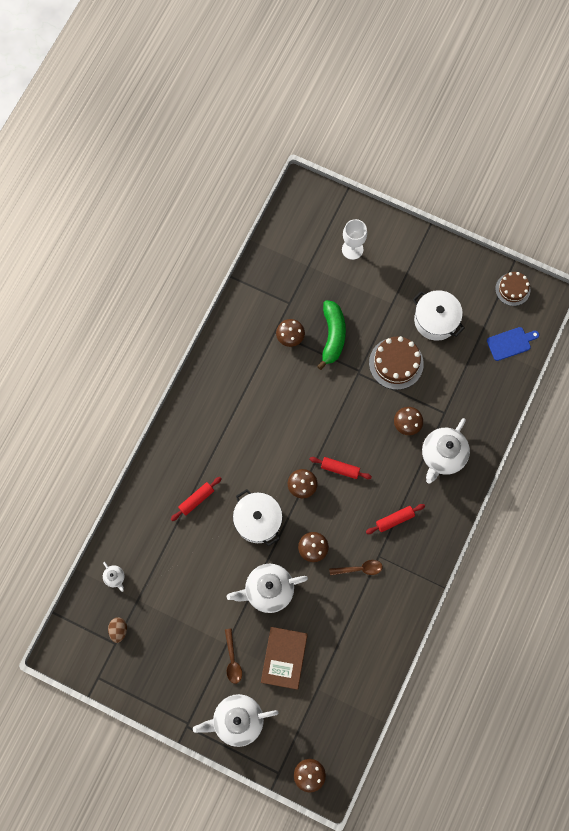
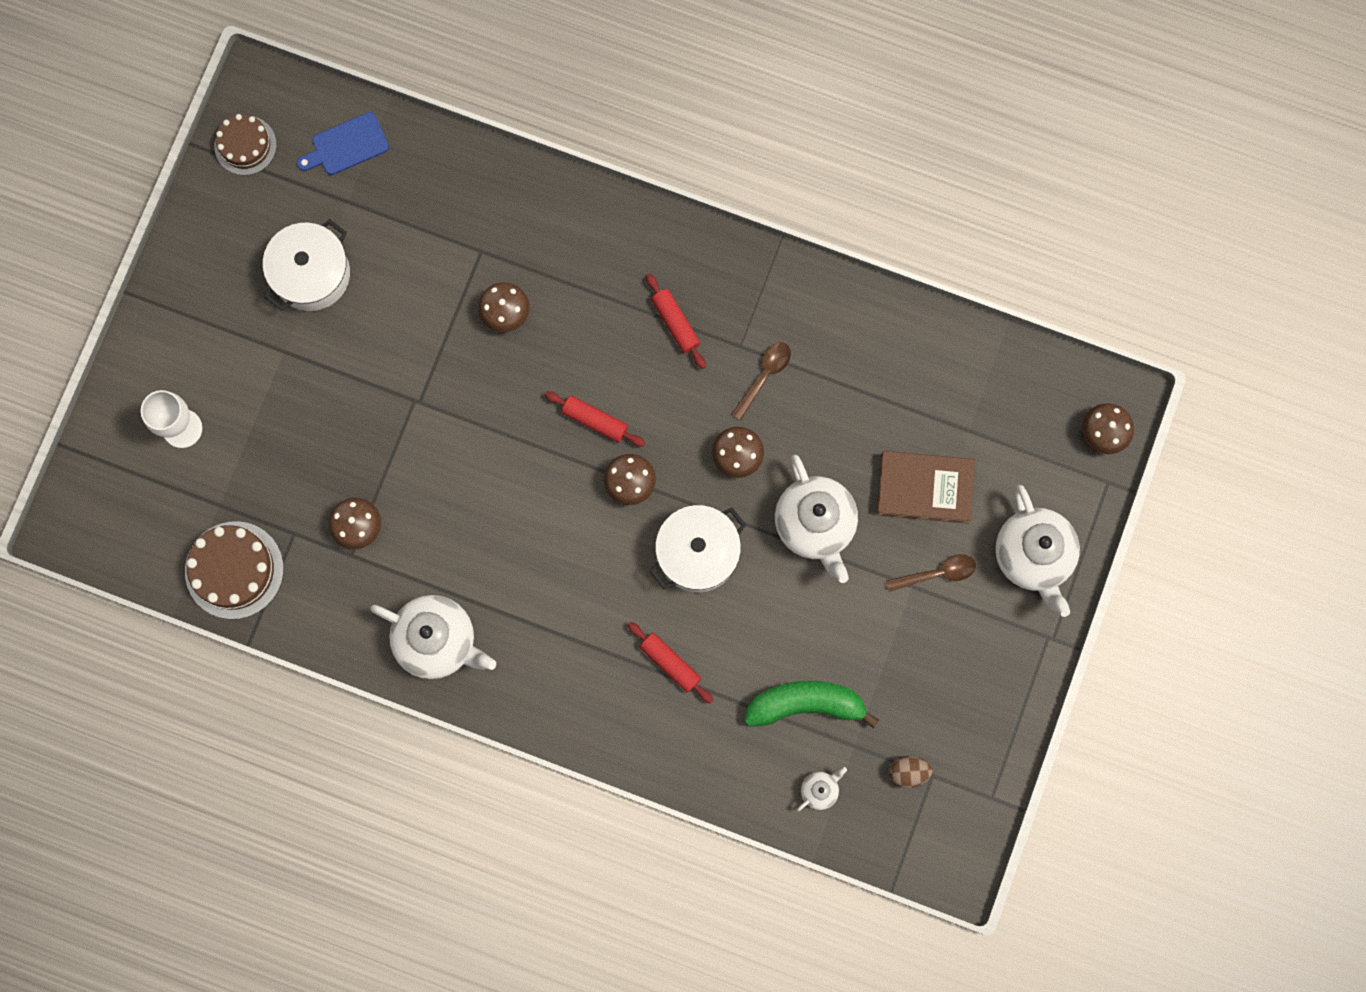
camera: 95 degrees left, 5 degrees up
(332, 336) = (352, 451): green banana -> green banana (806, 704)
(340, 469) = (595, 420): red rolling pin -> red rolling pin turned 75 degrees counterclockwise
(359, 569) = (764, 376): brown spoon -> brown spoon turned 45 degrees clockwise
(396, 363) = (396, 338): brown cake -> brown cake (234, 570)
(442, 456) = (558, 250): white teapot -> white teapot (438, 641)
(510, 343) = (346, 145): blue cutting board -> blue cutting board turned 90 degrees counterclockwise

